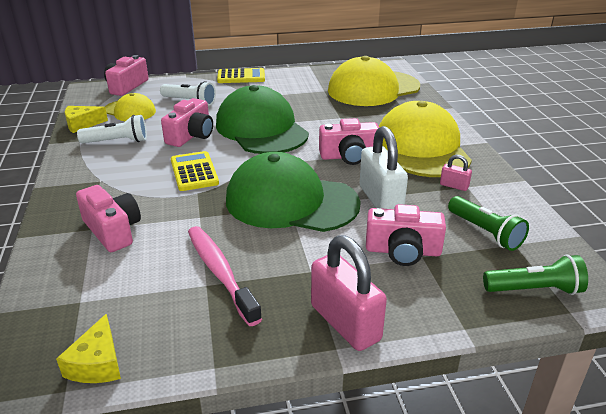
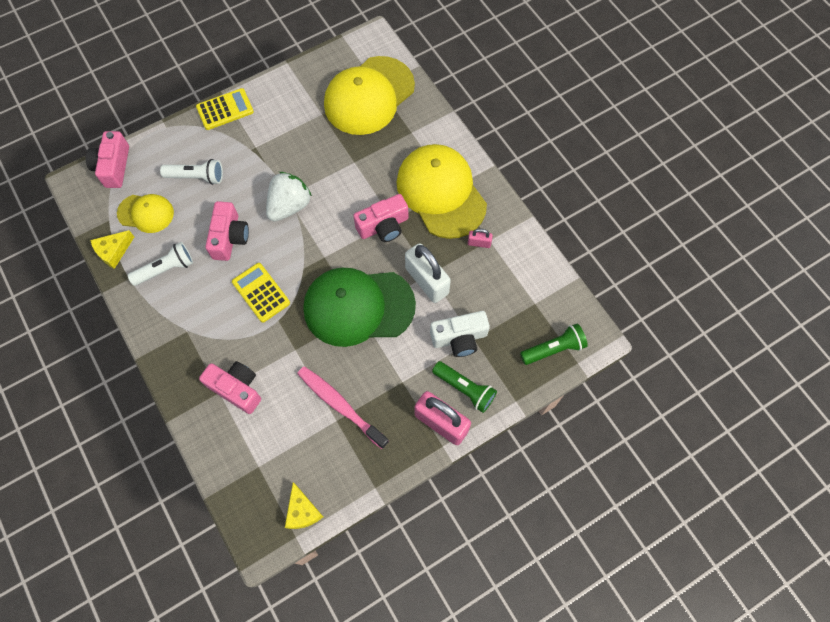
camera: 20 degrees left, 35 degrees up
(261, 129) = (289, 206): green cap -> white strawberry
(403, 251) = (459, 338): pink camera -> white camera
(485, 232) = (513, 296): green flashlight -> green flashlight (465, 389)

